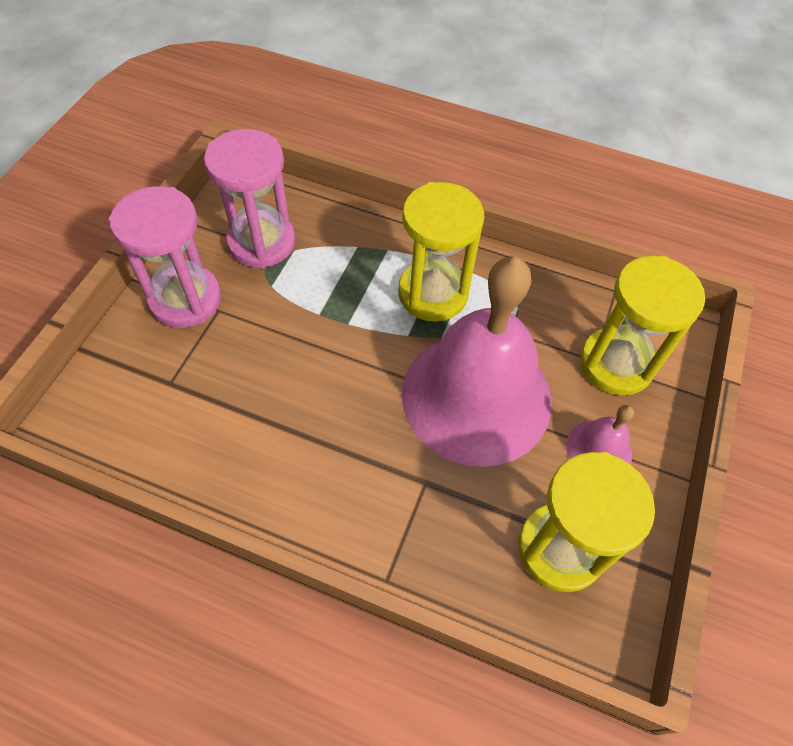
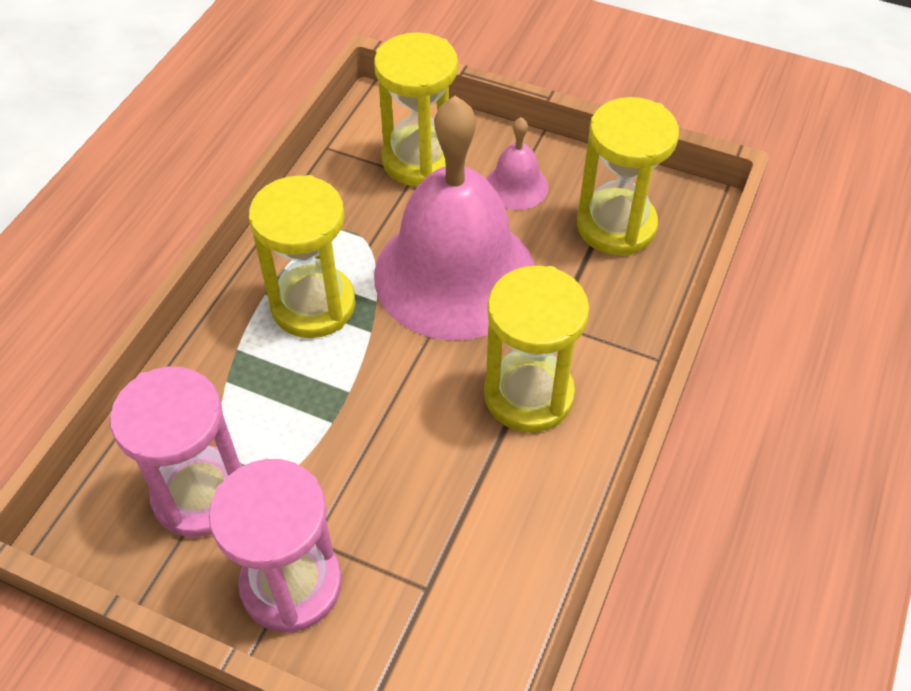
camera: 85 degrees left, 5 degrees down
(343, 457) = (528, 395): none -> yellow hourglass

